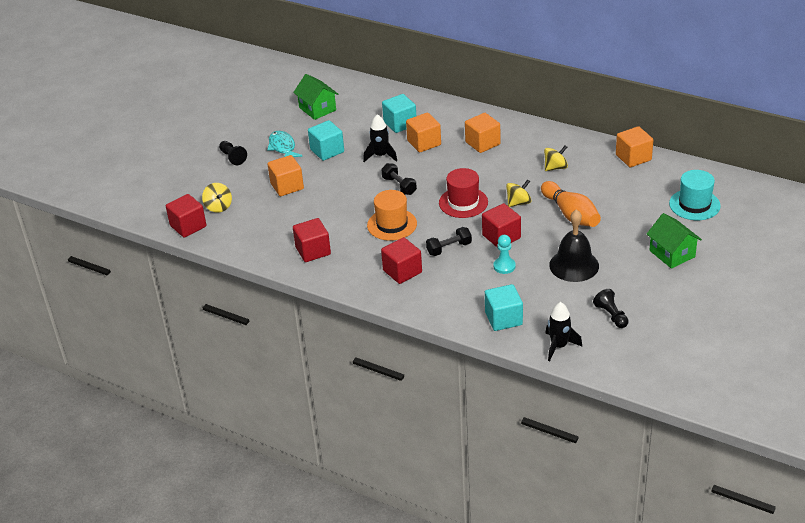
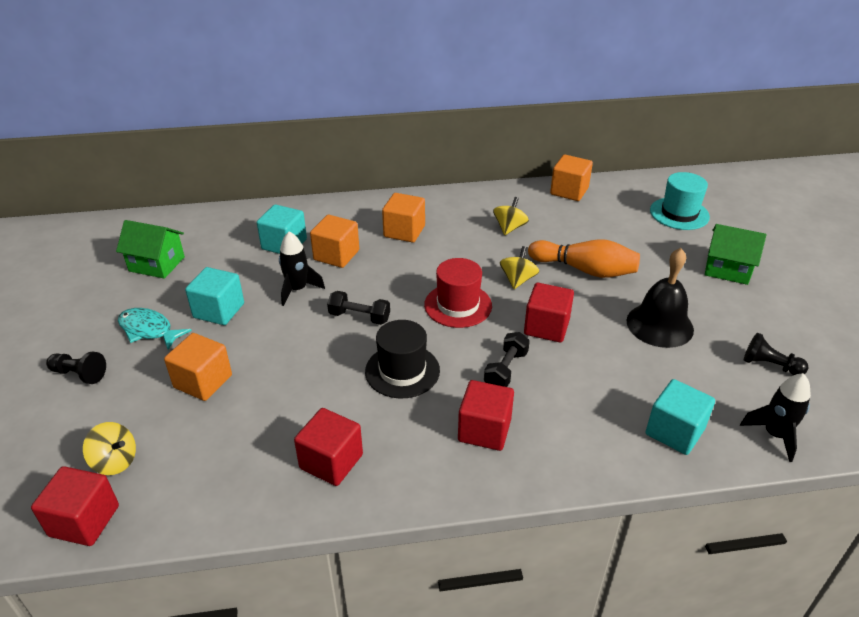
camera: 40 degrees left, 0 degrees up
(392, 224) = (402, 371): orange hat -> black hat
(504, 266) = (593, 362): turquoise pawn -> none

